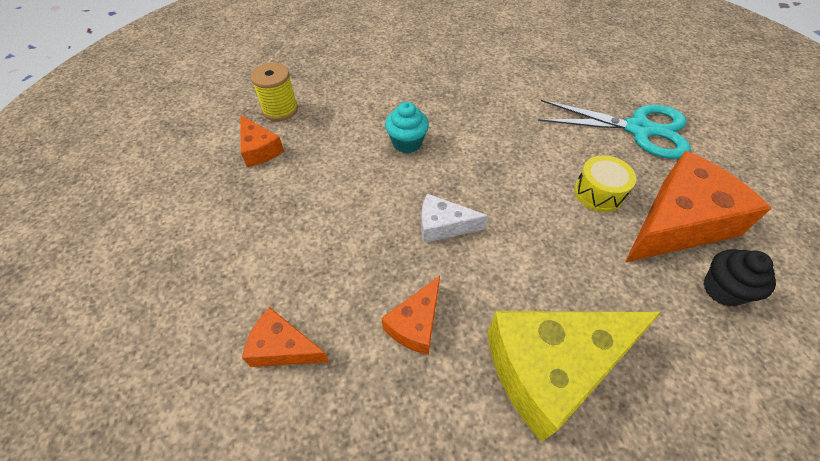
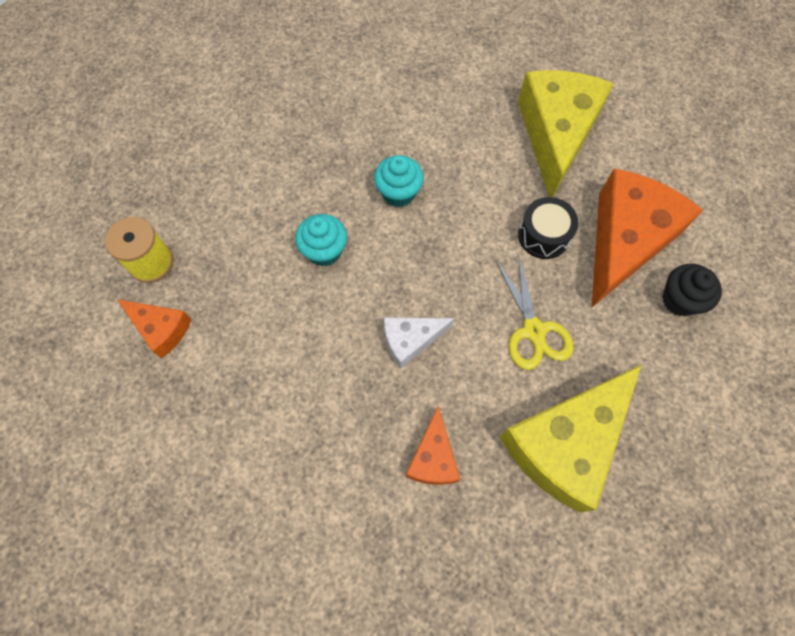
camera: 25 degrees left, 15 degrees up
(283, 347) = (324, 538): orange cheese -> none
(485, 126) = (398, 193): none -> turquoise cupcake
(559, 259) = (534, 330): none -> yellow scissors
(598, 193) = (543, 235): yellow drum -> black drum
(638, 129) = (556, 134): turquoise scissors -> yellow cheese

